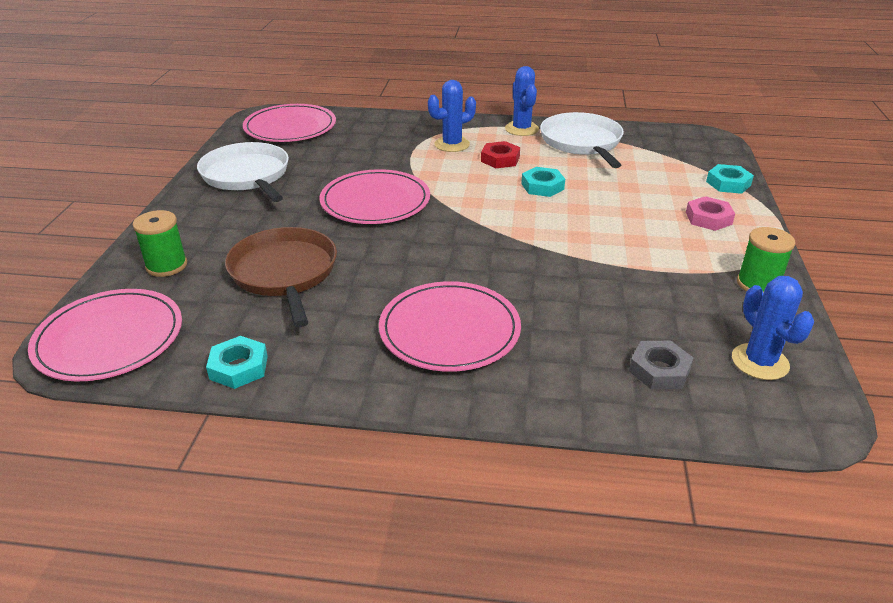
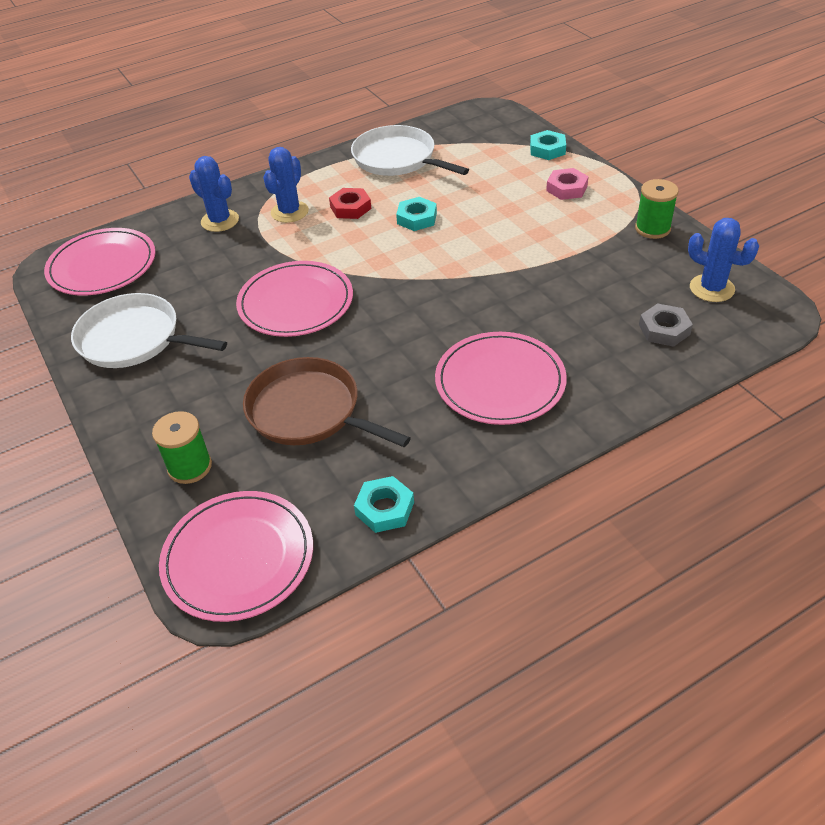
camera: 35 degrees left, 10 degrees up
(521, 129) = (331, 167): blue cactus -> blue cactus (220, 221)

